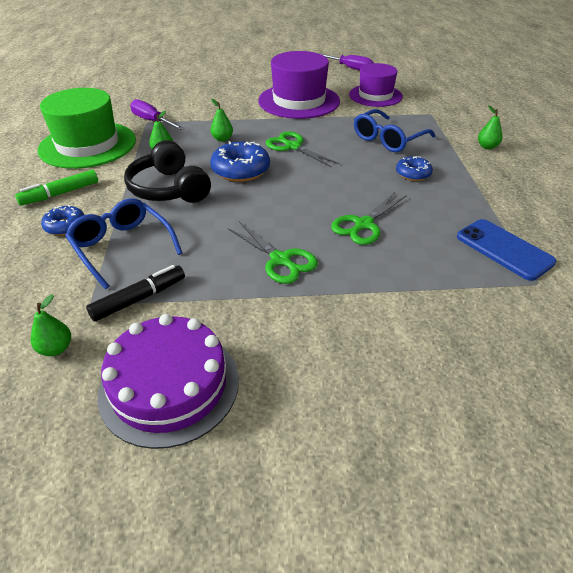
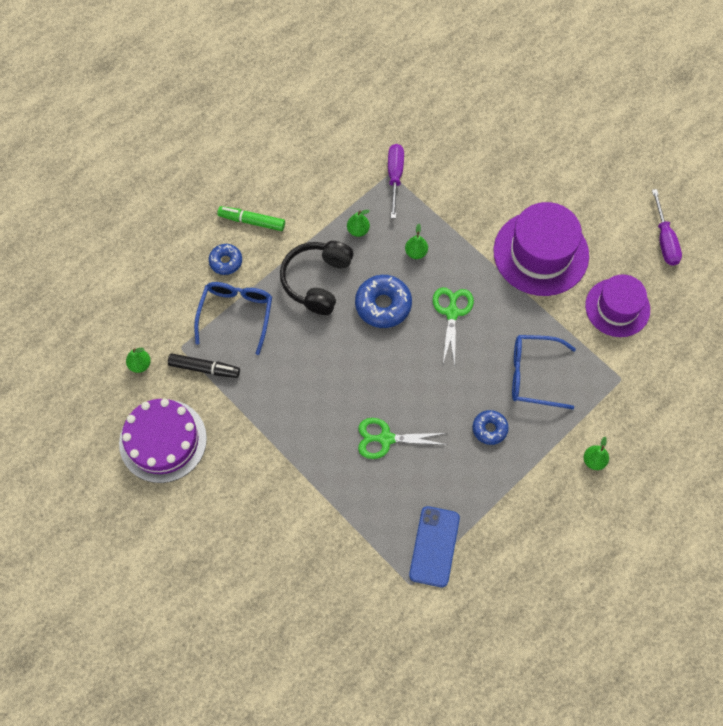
camera: 50 degrees right, 25 degrees up
(88, 145) = (320, 171): green hat -> none
(280, 260) = (302, 415): green scissors -> none

